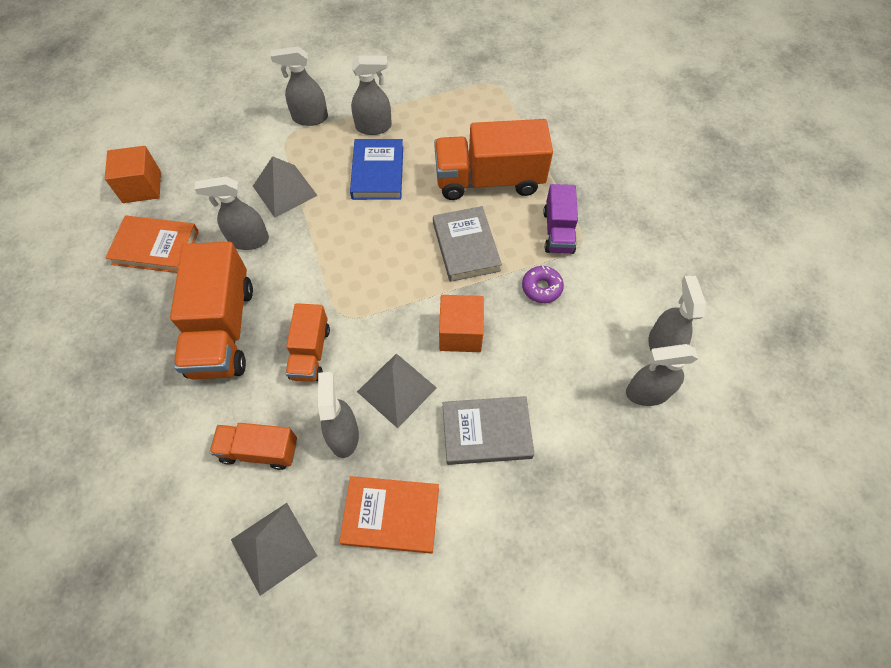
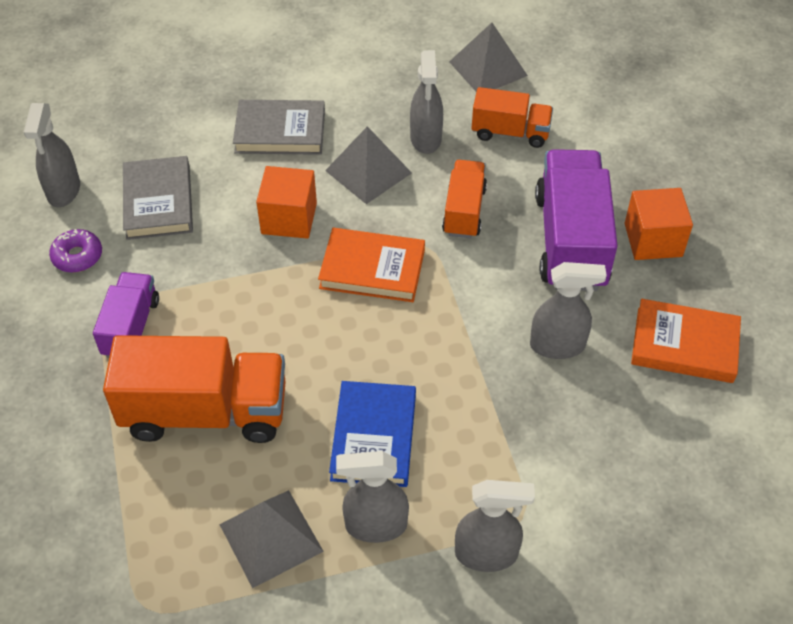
camera: 175 degrees left, 10 degrees down
(142, 187) = (737, 440): orange cube -> orange cube (653, 240)
(222, 329) = (570, 241): orange truck -> purple truck
(284, 190) = (516, 417): grey pyramid -> grey pyramid (271, 537)
(391, 515) = (382, 81): orange book -> orange book (372, 269)
(466, 246) = (261, 316): grey book -> grey book (158, 202)
(541, 288) = (178, 259): purple donut -> purple donut (77, 256)
(647, 393) = (103, 152): grey spray bottle -> none

